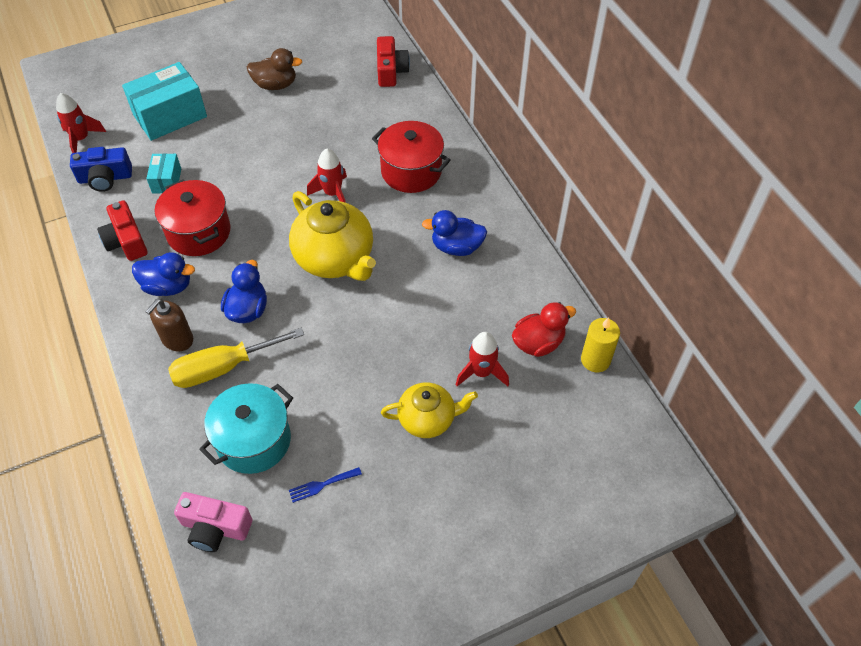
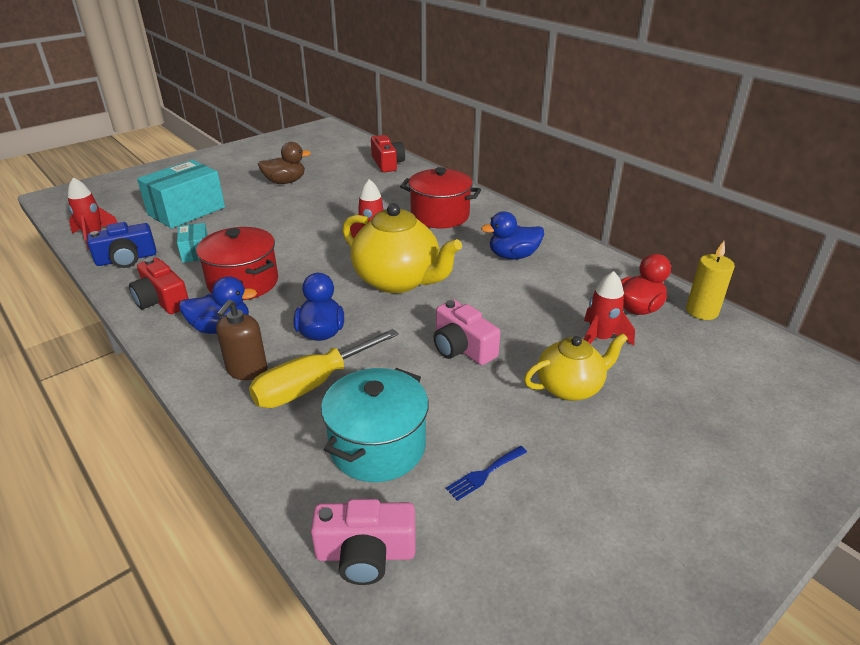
camera: 15 degrees left, 20 degrees down
(358, 355) = (462, 348): none -> pink camera

